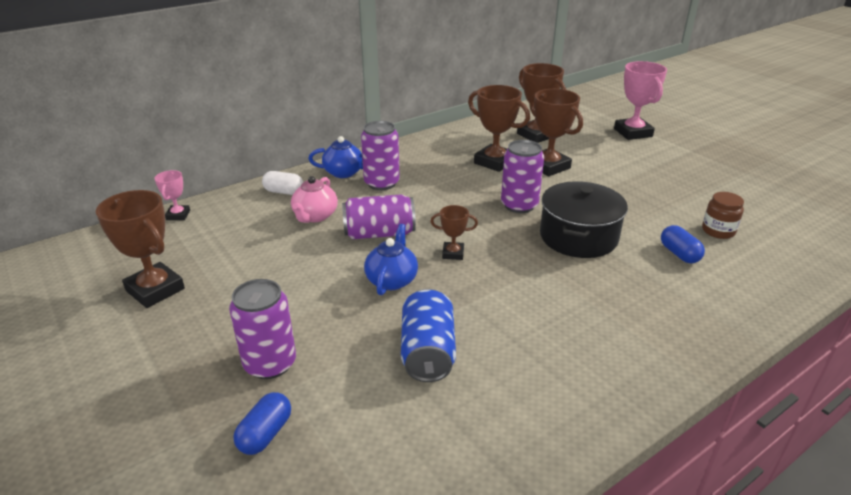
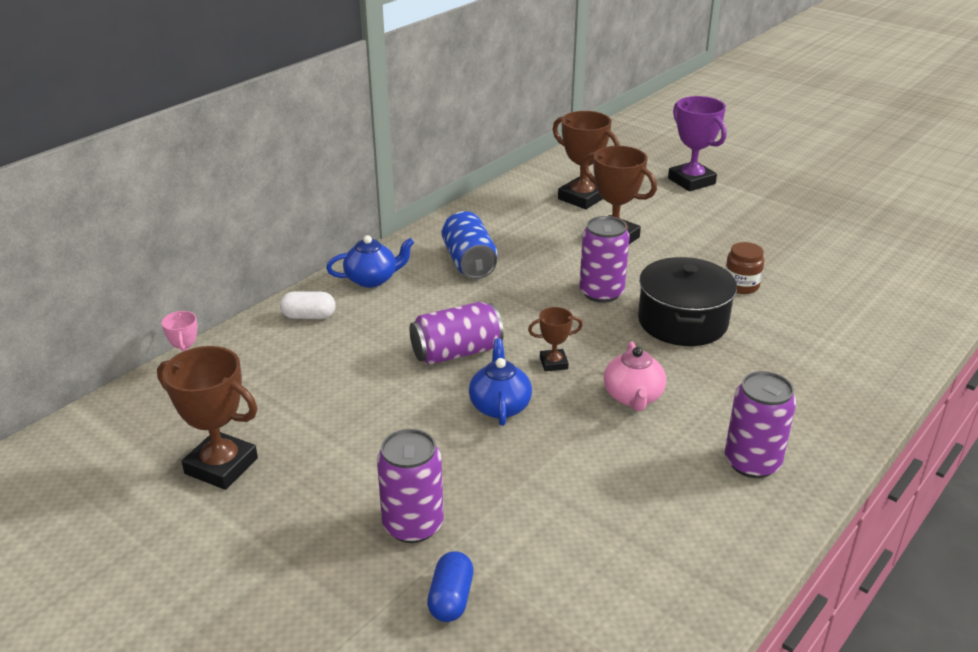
camera: 15 degrees left, 0 degrees up
(315, 216) = (366, 342): pink teapot -> pink teapot (633, 397)
(381, 183) = (426, 287): purple can -> purple can (752, 462)
(428, 352) = (580, 479): blue can -> blue can (469, 262)
(494, 162) = (548, 241): brown trophy -> none
(633, 133) = (691, 181): pink trophy -> purple trophy
(679, 254) = (794, 325): blue capsule -> none
(718, 231) = (824, 292): brown jar -> brown jar (741, 285)

